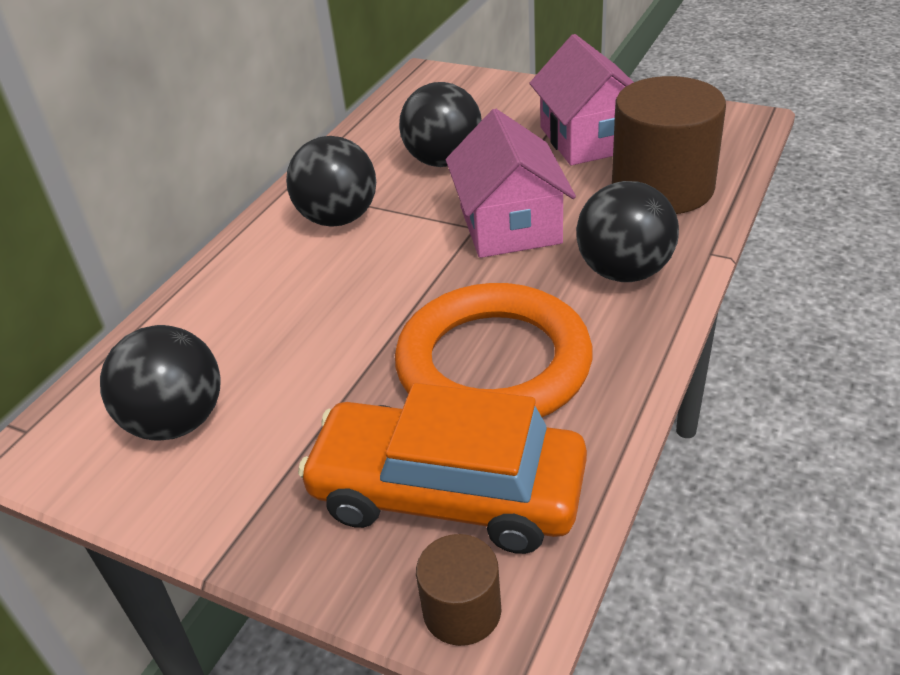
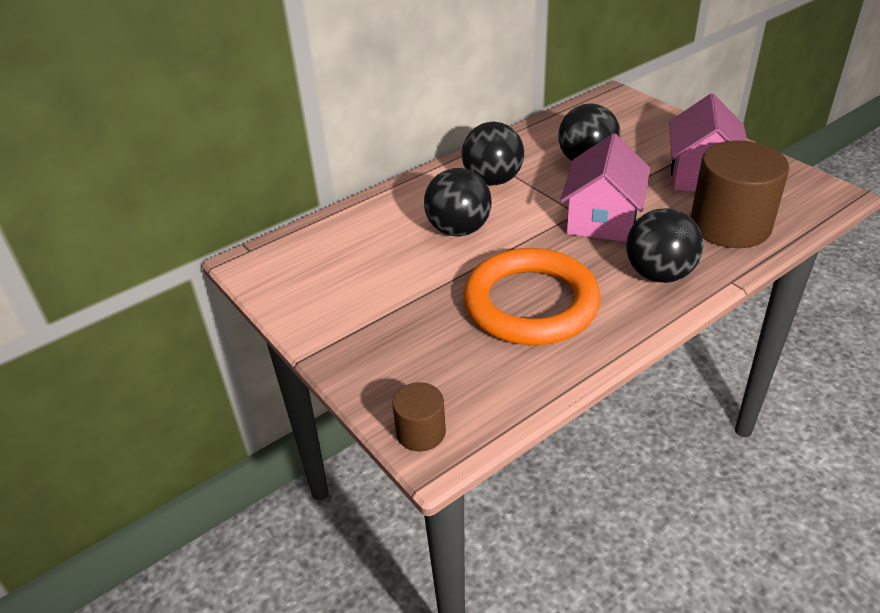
camera: 25 degrees right, 0 degrees up
(177, 422) = (328, 273): black ball -> black ball (458, 230)
(447, 492) = (454, 367): orange car -> none

